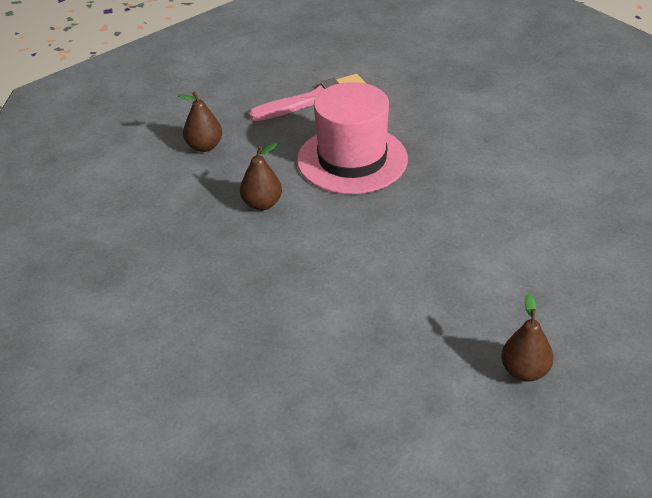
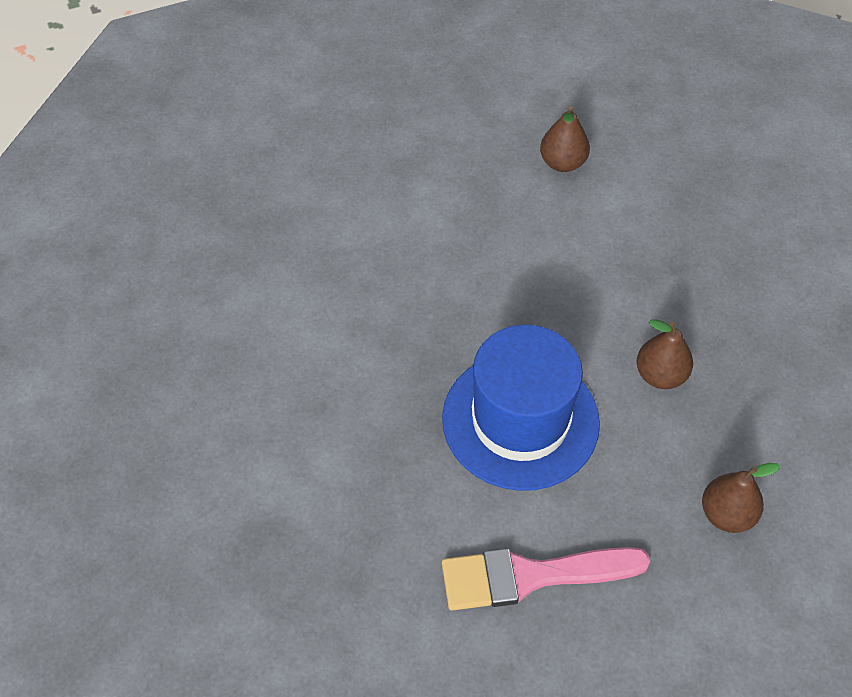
camera: 165 degrees left, 15 degrees up
(352, 160) = (520, 420): pink hat -> blue hat
(525, 371) = (455, 103): brown pear -> brown pear (562, 163)

